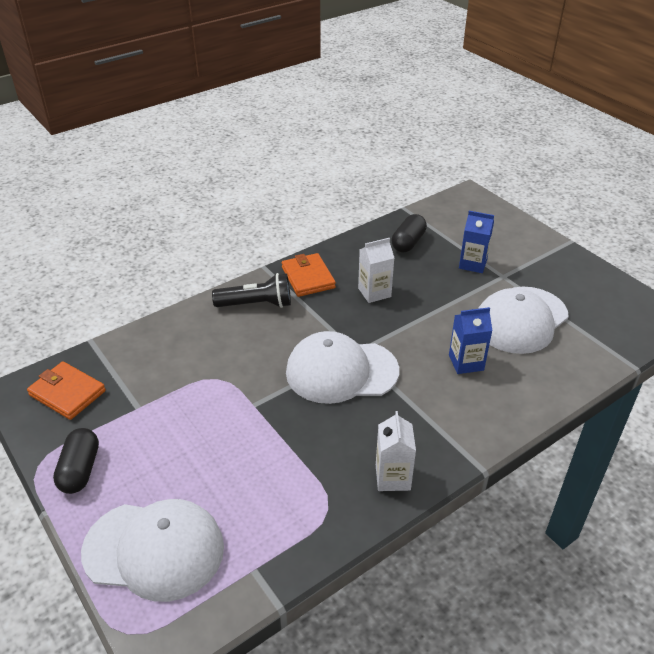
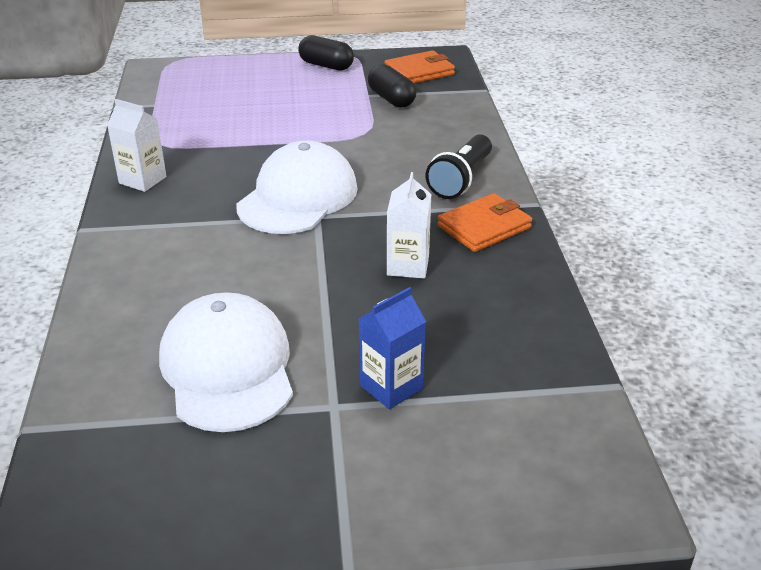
camera: 120 degrees right, 5 degrees down
(154, 549) = (220, 77): white cap -> none
(308, 277) = (484, 227): orange wallet -> orange wallet turned 45 degrees counterclockwise
(408, 242) = (502, 343): black capsule -> black capsule (391, 99)
(466, 362) = (213, 282): blue carton -> none

